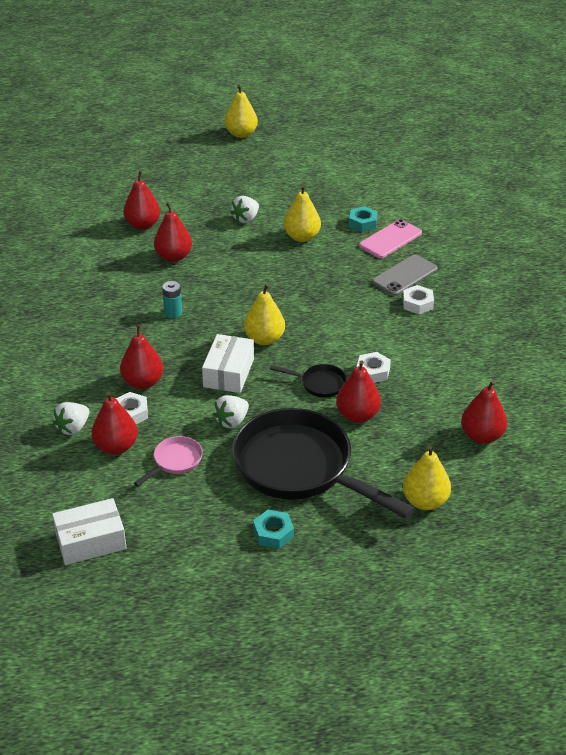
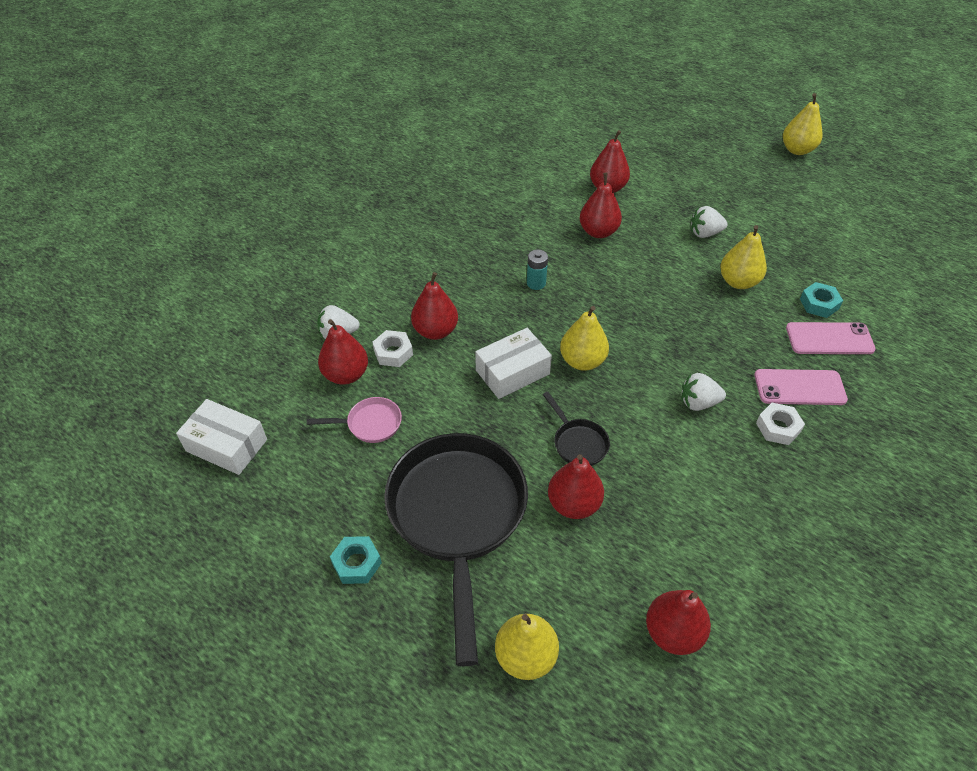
camera: 45 degrees right, 10 degrees up
(232, 421) = (458, 421): white strawberry -> white strawberry (698, 403)
(373, 372) = (643, 469): white nut -> none
(404, 275) = (799, 387): grey phone -> pink phone

